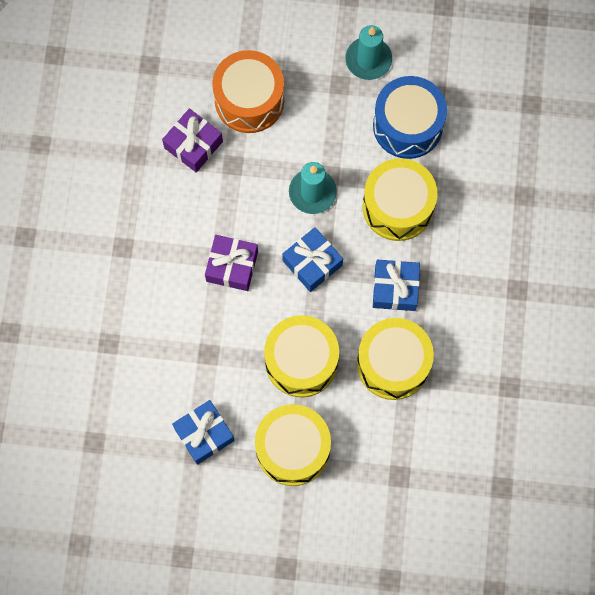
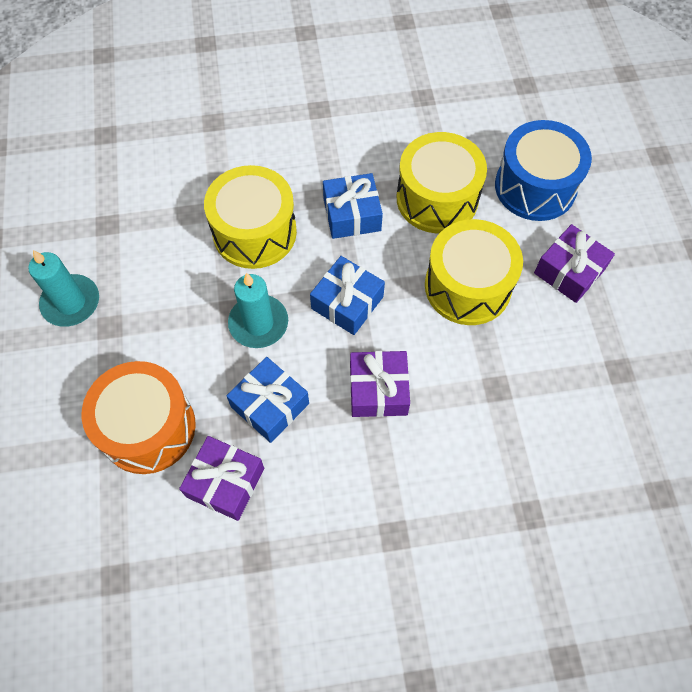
camera: 105 degrees left, 10 degrees down
(204, 434) = (593, 367): blue gift -> blue gift (270, 405)
(293, 449) = (569, 271): yellow drum -> purple gift
(407, 125) = (151, 243): blue drum -> blue drum (535, 186)

